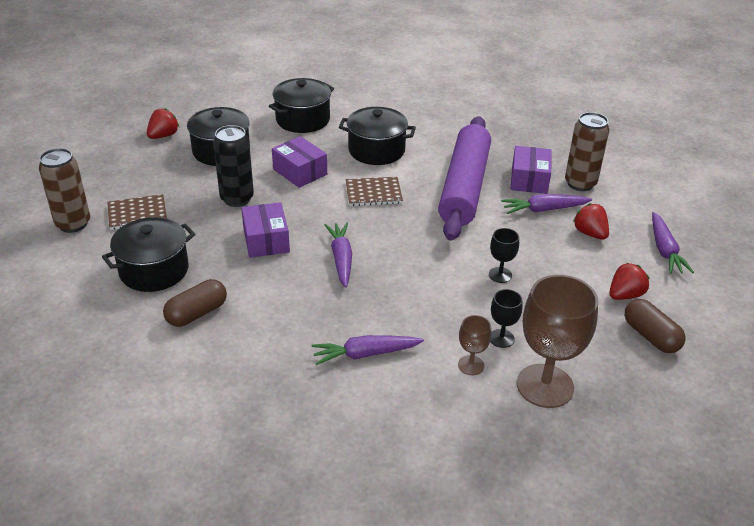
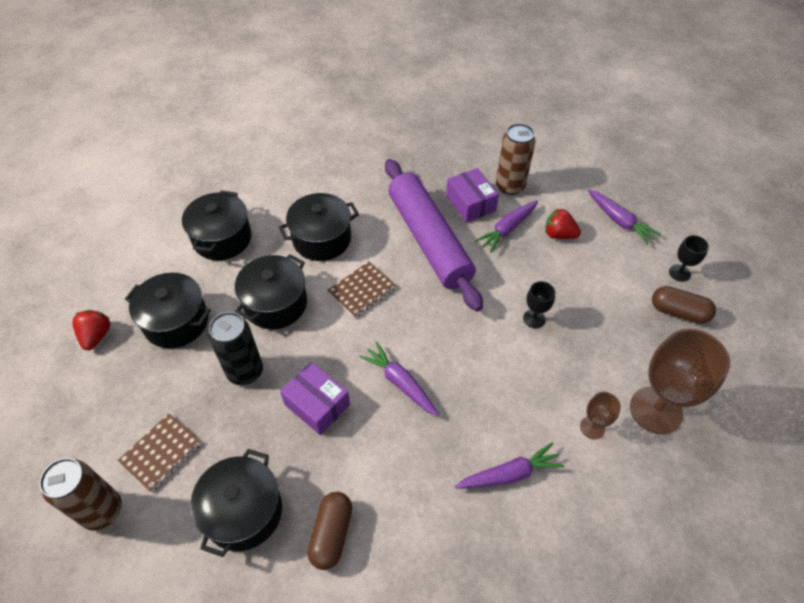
camera: 35 degrees left, 15 degrees up
(300, 172) = (275, 304): purple box -> black pot
(365, 354) = (509, 474): purple carrot -> purple carrot turned 150 degrees counterclockwise
(501, 338) = (589, 384): black goblet -> black goblet (679, 273)
(625, 295) = (631, 282): red strawberry -> none

